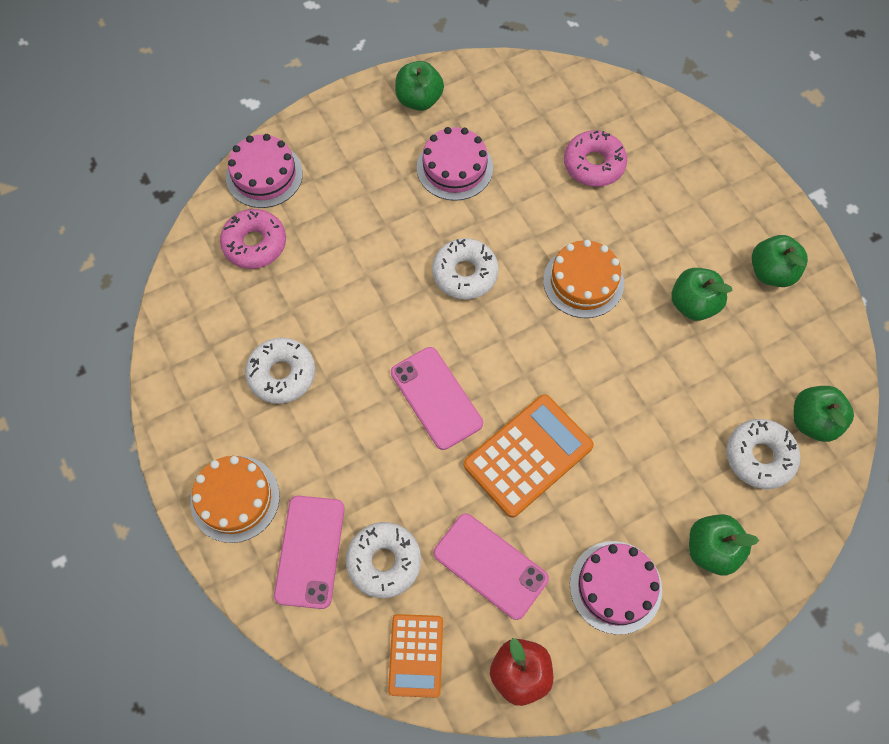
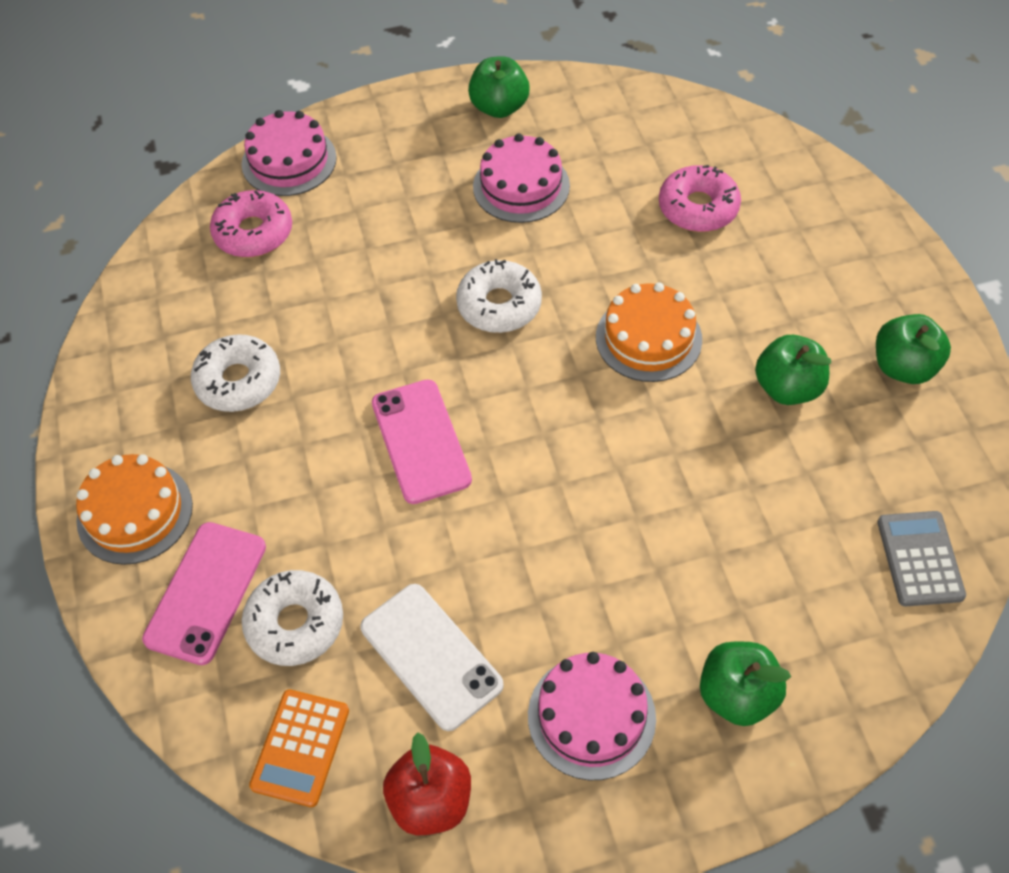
camera: 15 degrees right, 10 degrees down
(490, 566) = (431, 656): pink phone -> white phone
(528, 455) = (519, 531): orange calculator -> none
(759, 457) = (833, 590): white donut -> none
(813, 421) = (920, 559): green apple -> grey calculator

